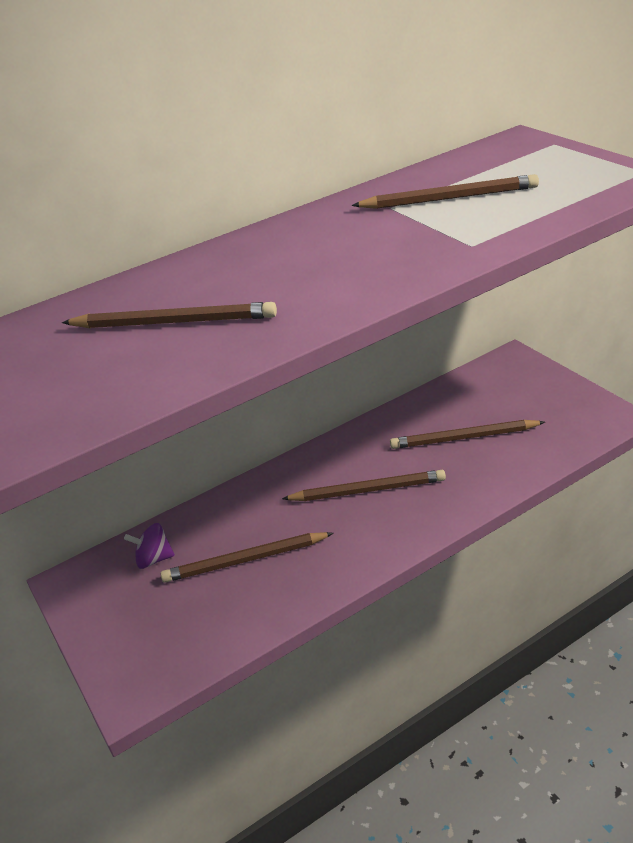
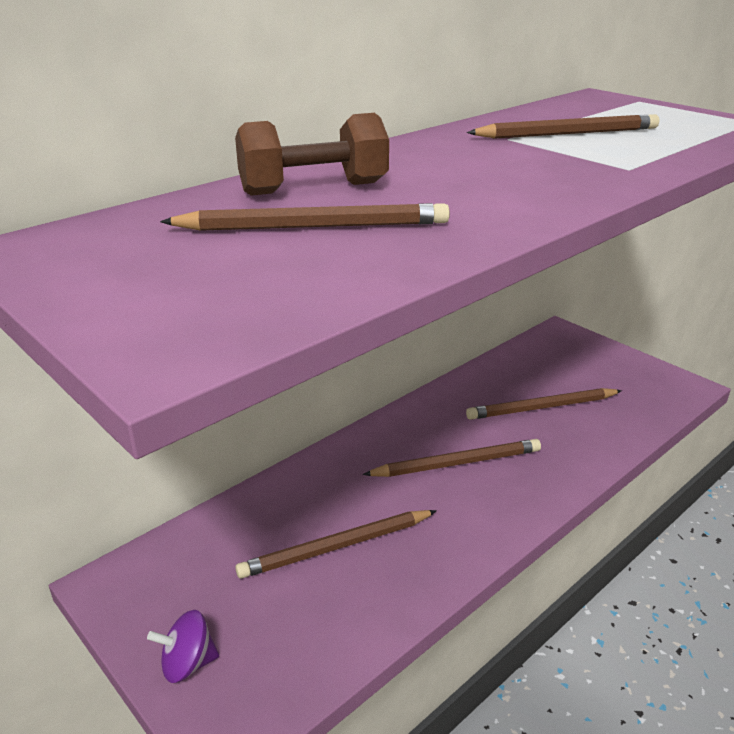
camera: 15 degrees left, 5 degrees down
(154, 559) = (219, 550): purple spinning top -> purple spinning top (188, 664)
(194, 279) = (313, 189): none -> brown dumbbell

